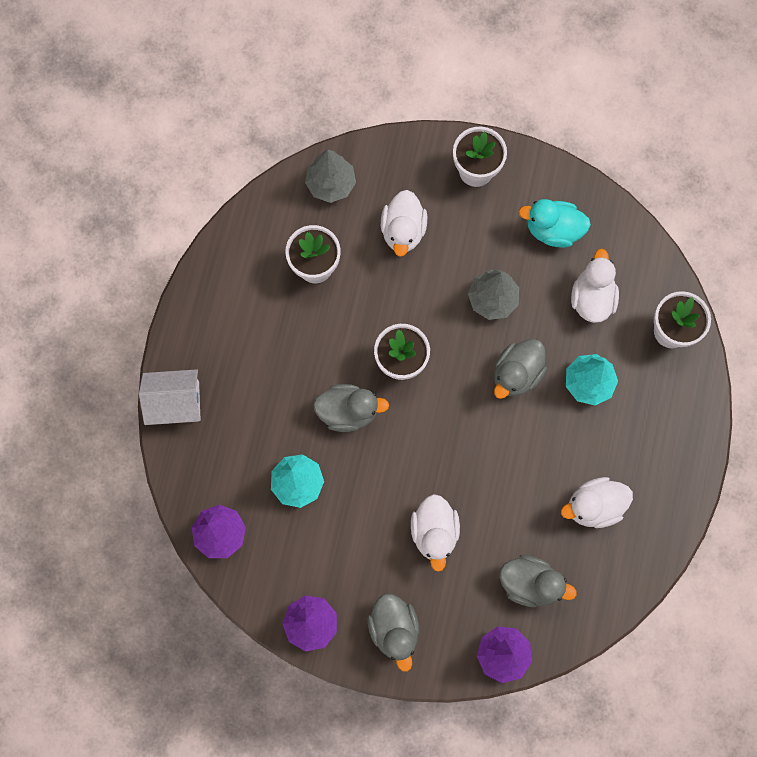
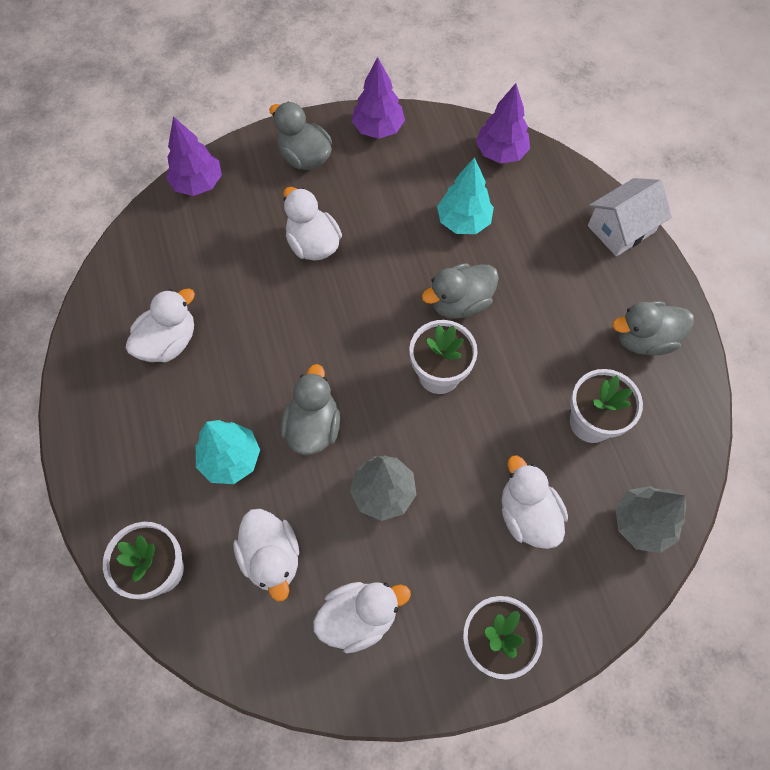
camera: 150 degrees right, 10 degrees down
(530, 583) = (200, 247): grey duck -> grey duck (643, 339)
(553, 230) = (359, 617): turquoise duck -> white duck

